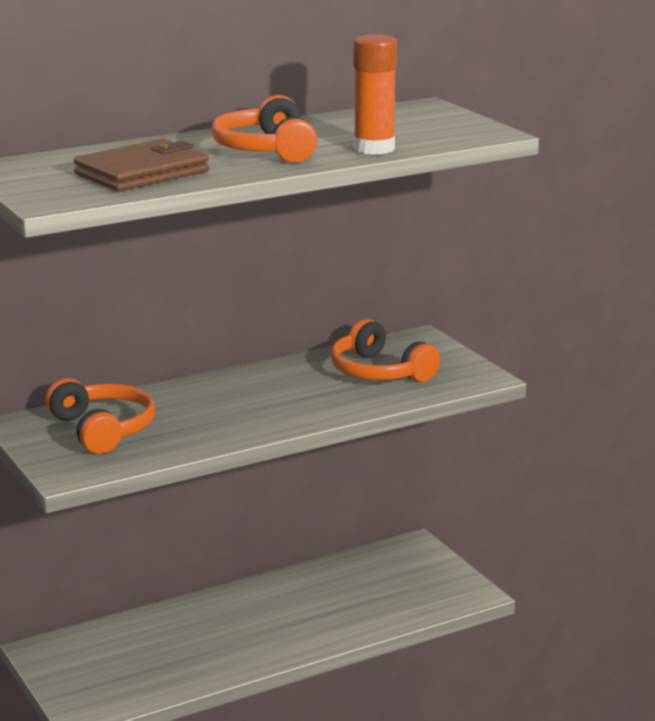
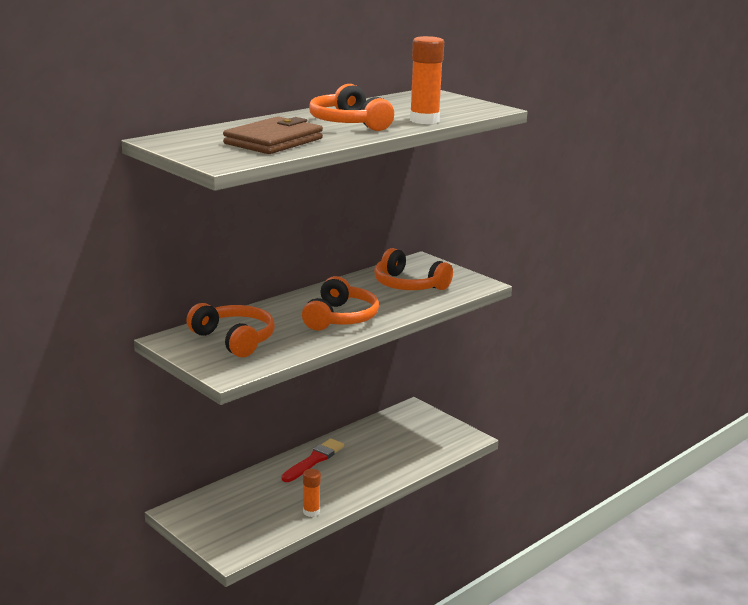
camera: 15 degrees left, 0 degrees up
(210, 670) = (311, 512): none -> orange glue stick
(245, 602) = (314, 460): none -> red brush
(257, 411) = (340, 318): none -> orange headphones

